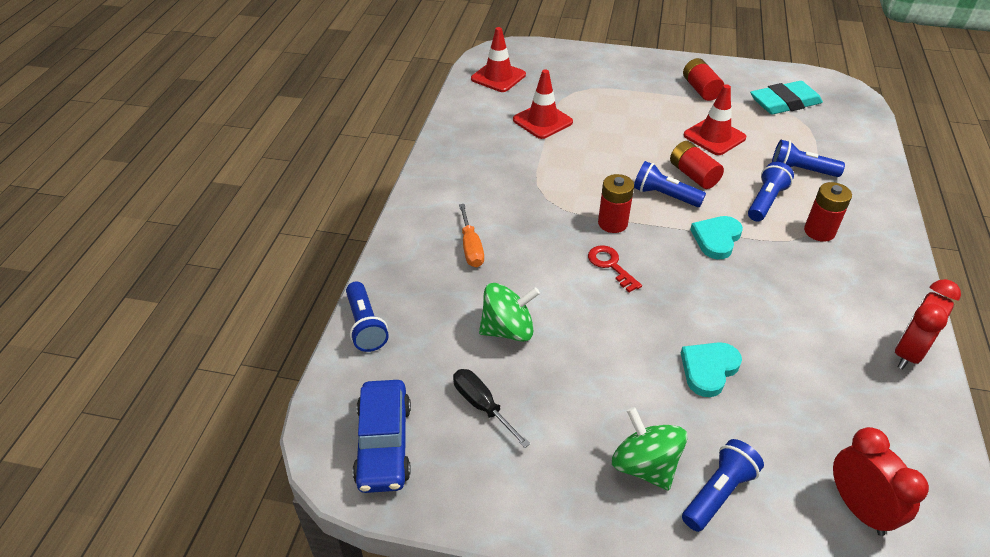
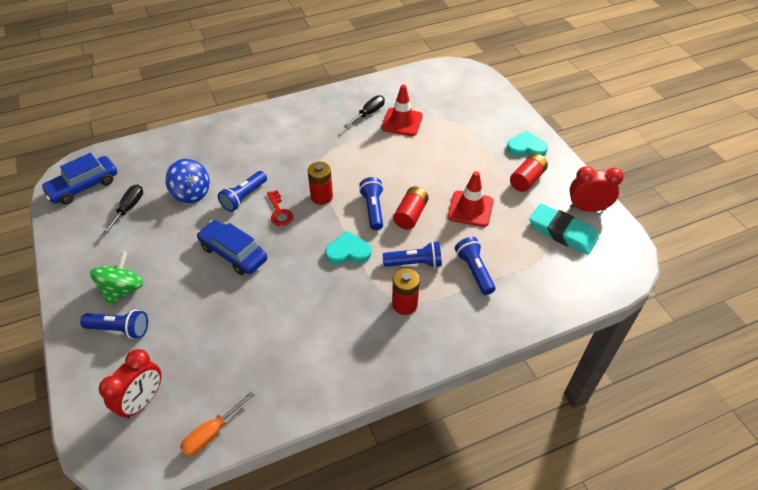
camera: 55 degrees right, 5 degrees up
(365, 325) = (158, 141): blue flashlight -> blue flashlight (244, 197)
(471, 247) = (249, 149): orange screwdriver -> orange screwdriver (212, 433)
(498, 77) = (431, 82): red traffic cone -> none
(504, 136) = (368, 114): none -> black screwdriver
(508, 330) = (191, 193): green spinning top -> blue spinning top
(610, 265) = (279, 212): red key -> red key turned 135 degrees clockwise
(652, 330) = (233, 253): none -> blue car
(708, 369) = (217, 291): turquoise heart -> turquoise heart (526, 147)
(908, 352) = (304, 393): red clock -> red clock (587, 208)

